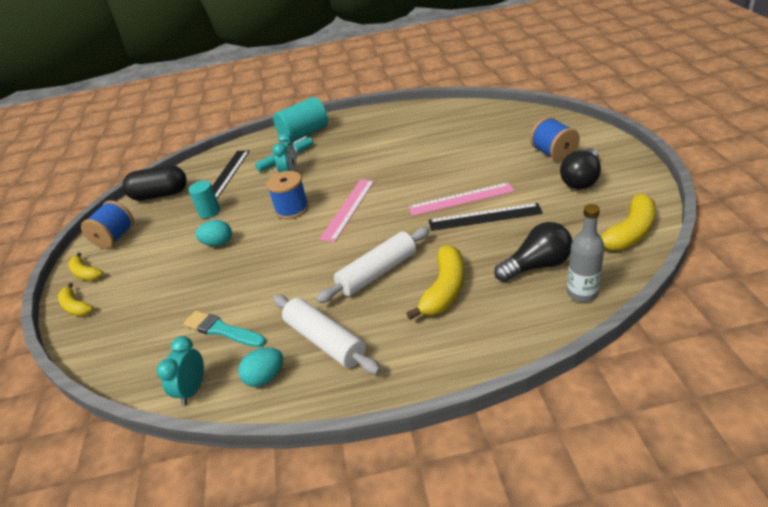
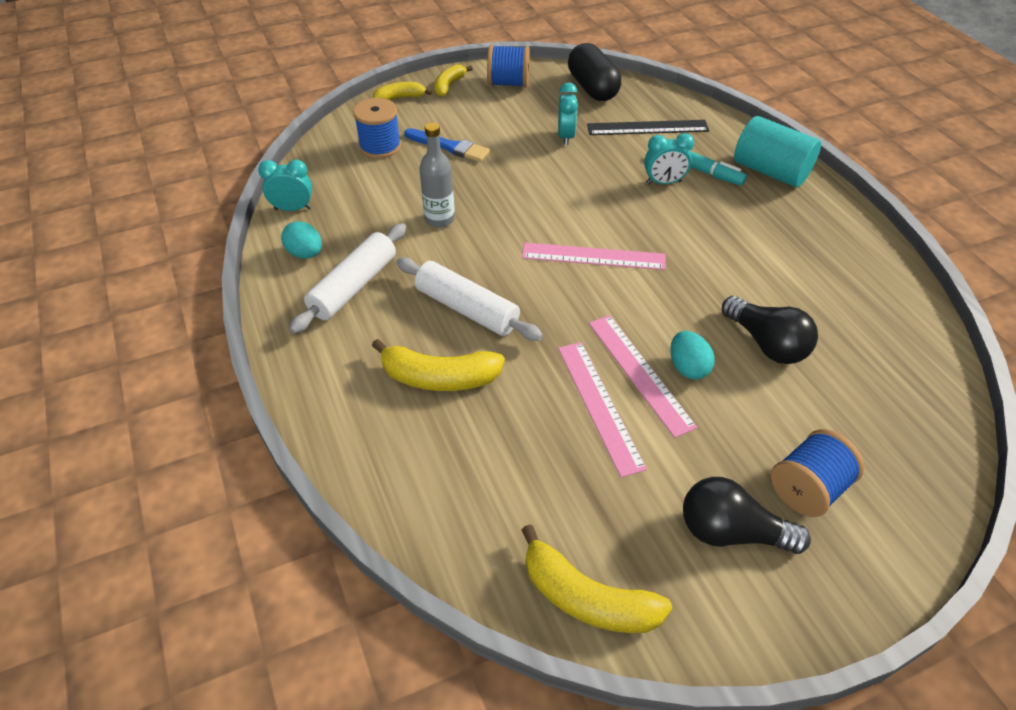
camera: 70 degrees right, 10 degrees up
(76, 307) = (400, 98): yellow banana -> yellow banana turned 45 degrees clockwise
(175, 276) = (449, 147): none -> blue brush
(209, 212) = (566, 137): turquoise cylinder -> turquoise clock
(218, 243) = (507, 161): turquoise egg -> turquoise egg (688, 368)
(222, 330) = (369, 205): turquoise brush -> none
(292, 209) = (583, 204): blue spool -> blue spool (380, 146)
(484, 217) = (599, 405): black ruler -> pink ruler
(536, 265) = (495, 474): black light bulb -> black light bulb (766, 343)
(582, 293) = (440, 529): grey bottle -> grey bottle (439, 219)

